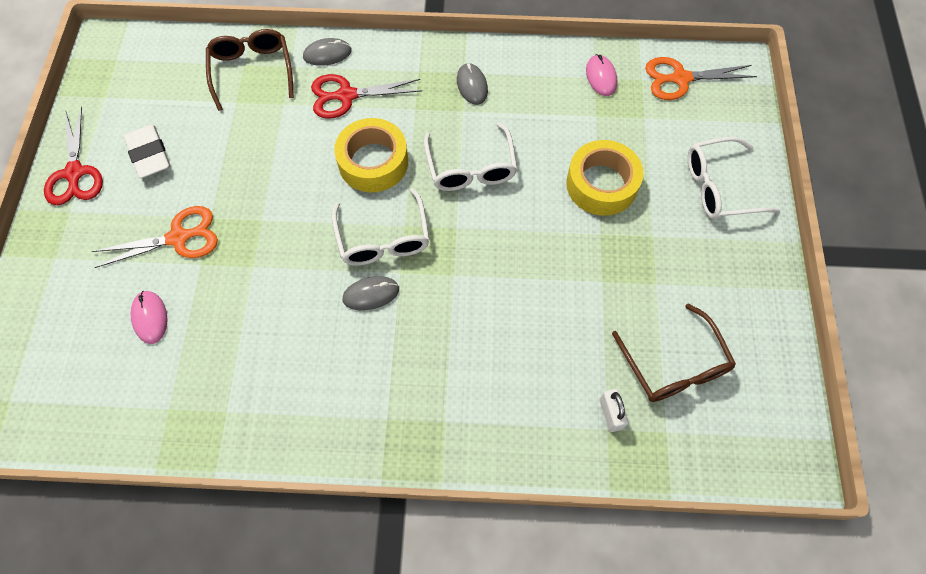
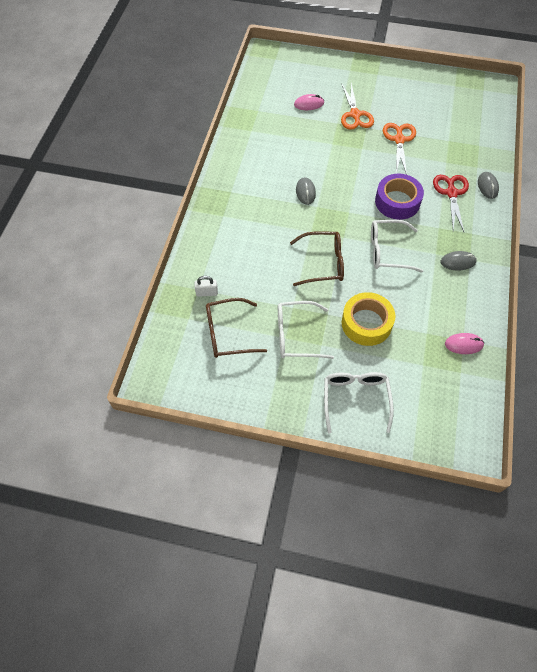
camera: 100 degrees right, 5 degrees down
(75, 173) = (402, 75): red scissors -> none
(149, 154) = (412, 103): white eraser -> none
(252, 71) = (473, 149): brown glasses -> brown glasses (323, 263)
(373, 162) = (397, 202): yellow tape -> purple tape
(383, 238) = (341, 201): white glasses -> white glasses (296, 335)
(680, 78) = (460, 400): orange scissors -> orange scissors (399, 140)

